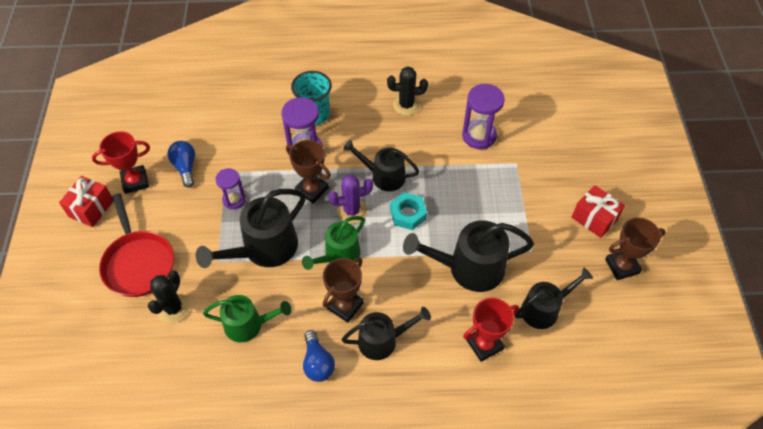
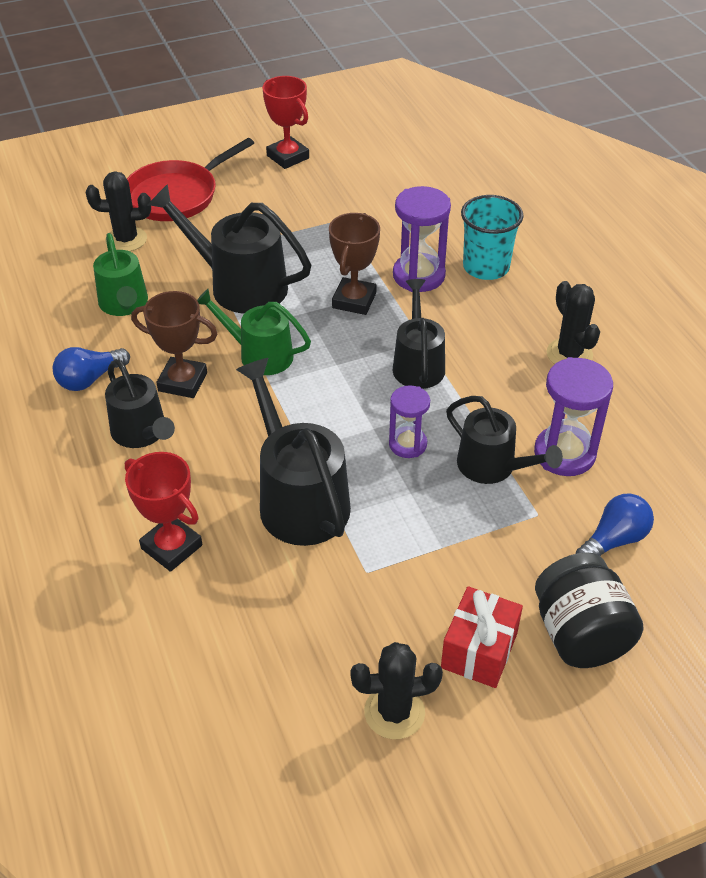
camera: 70 degrees right, 10 degrees down
(91, 208) = (234, 140): red gift -> none
(185, 167) = (329, 186): blue light bulb -> blue light bulb (614, 540)
(234, 200) = (301, 238): purple hourglass -> purple hourglass (408, 444)
(352, 211) = (339, 348): purple cactus -> none
(408, 214) = (363, 406): turquoise nut -> none
(544, 309) = (261, 611): black watering can -> black watering can (492, 466)
(595, 175) = (580, 634): none -> black jar
(622, 266) = (394, 712): brown trophy -> black cactus

